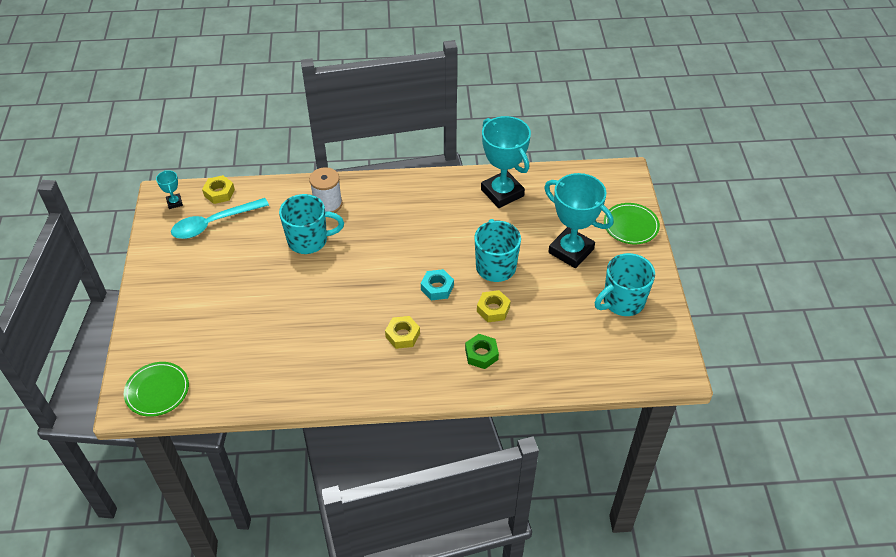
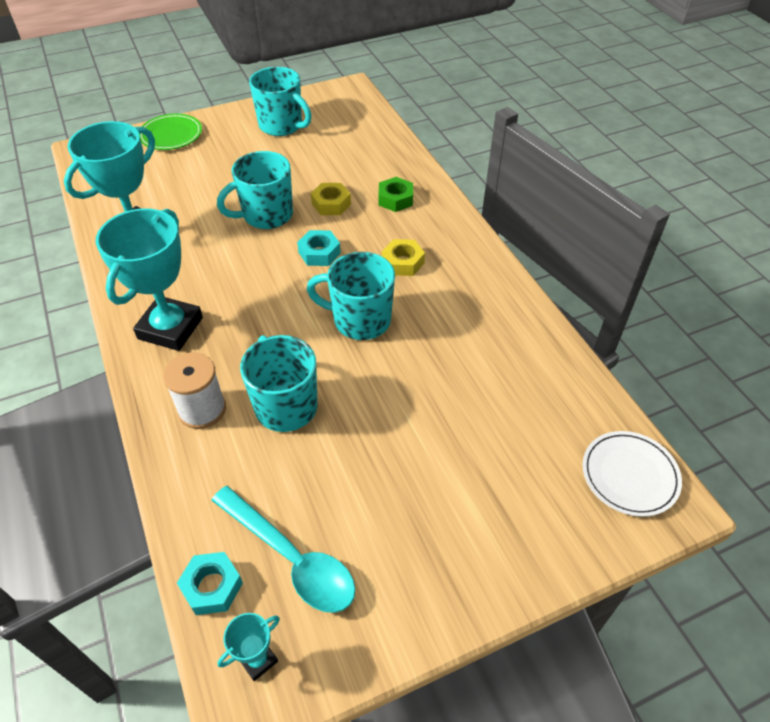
camera: 110 degrees left, 0 degrees up
(157, 391) = (629, 475): green plate -> white plate
(219, 193) = (212, 586): yellow nut -> turquoise nut
(357, 293) = (360, 320): none -> turquoise mug
(571, 251) = (222, 167): turquoise trophy -> turquoise trophy (170, 328)

